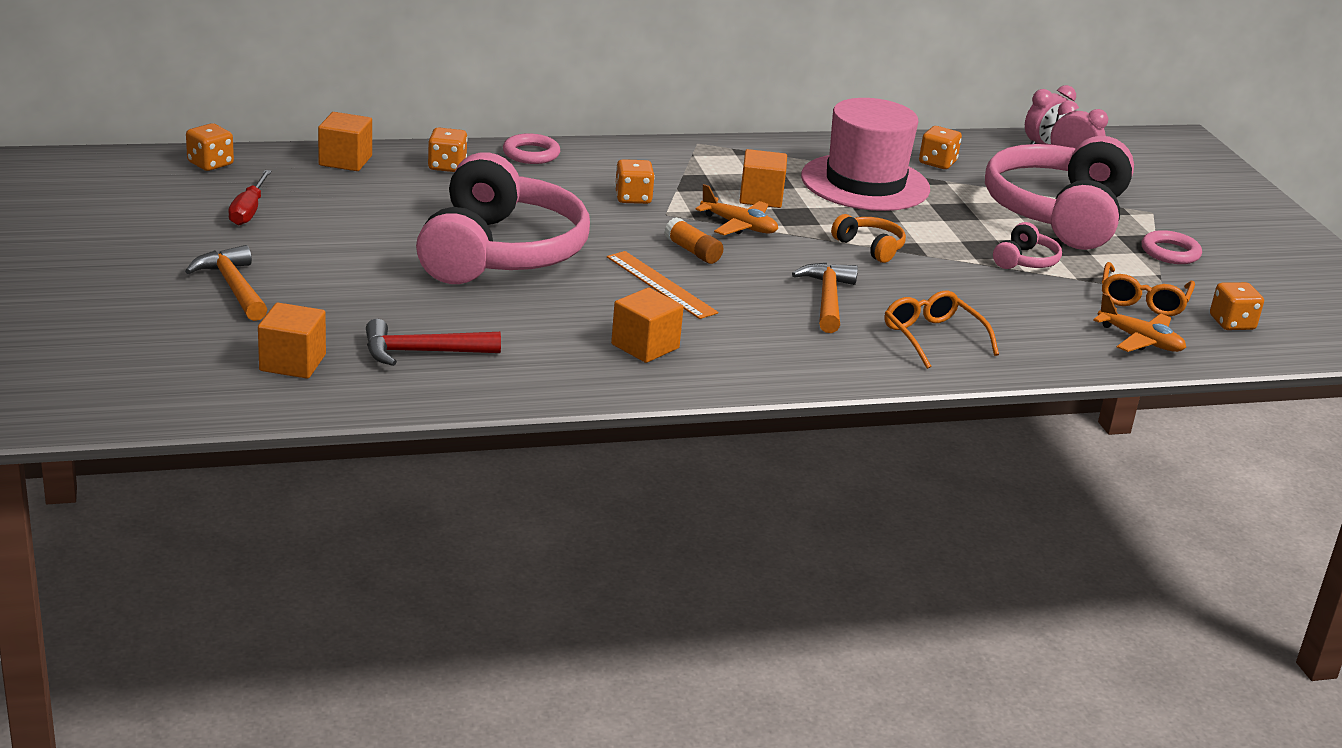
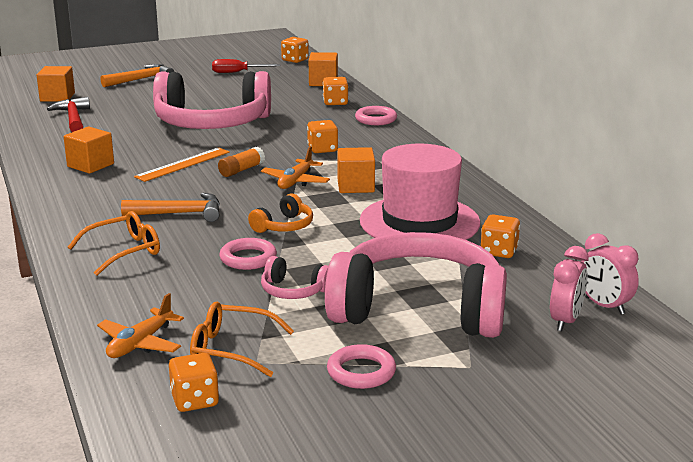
camera: 85 degrees right, 5 degrees down
(952, 274) = (248, 258): none -> pink ring

